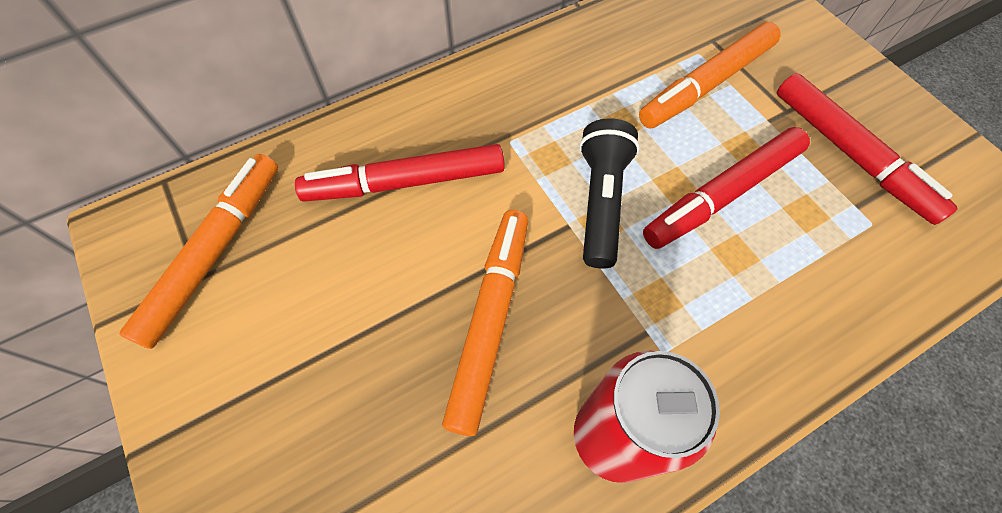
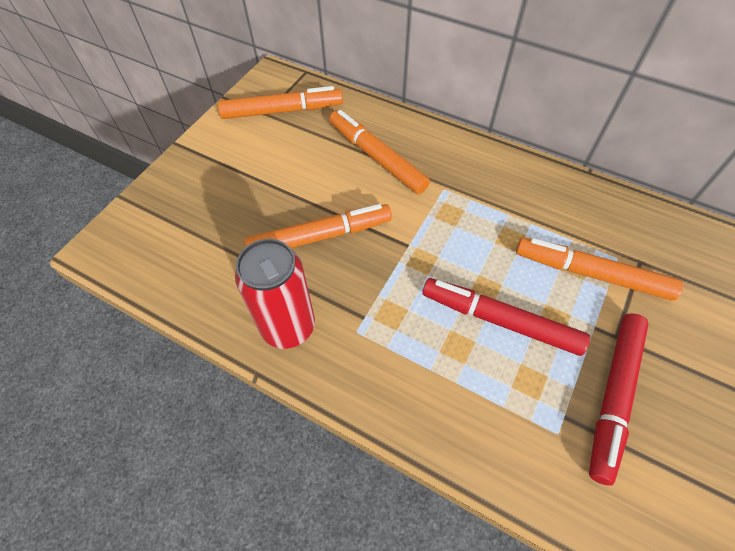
camera: 60 degrees right, 5 degrees down
(405, 182) = (377, 157): red marker -> orange marker
(601, 202) = (438, 254): black flashlight -> none

